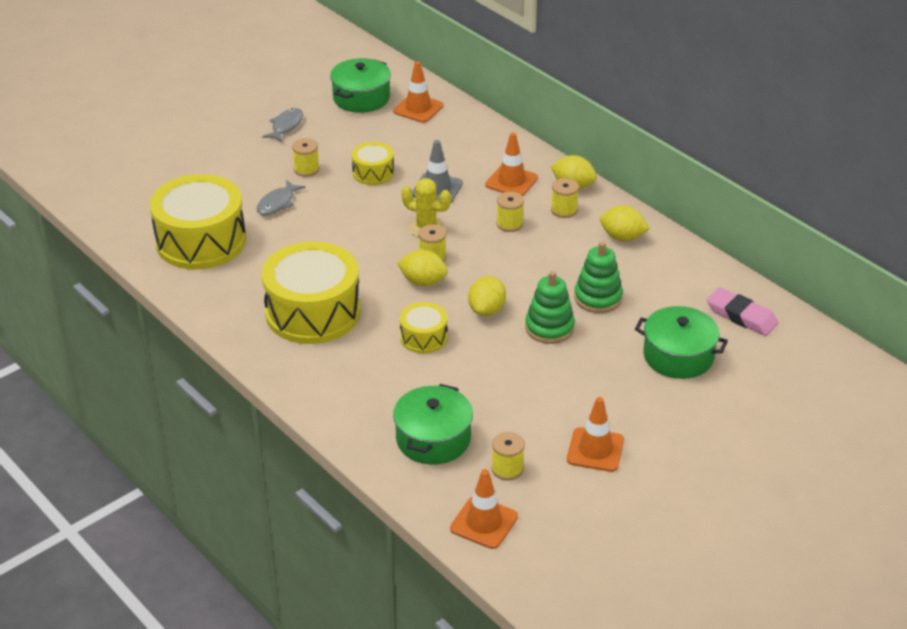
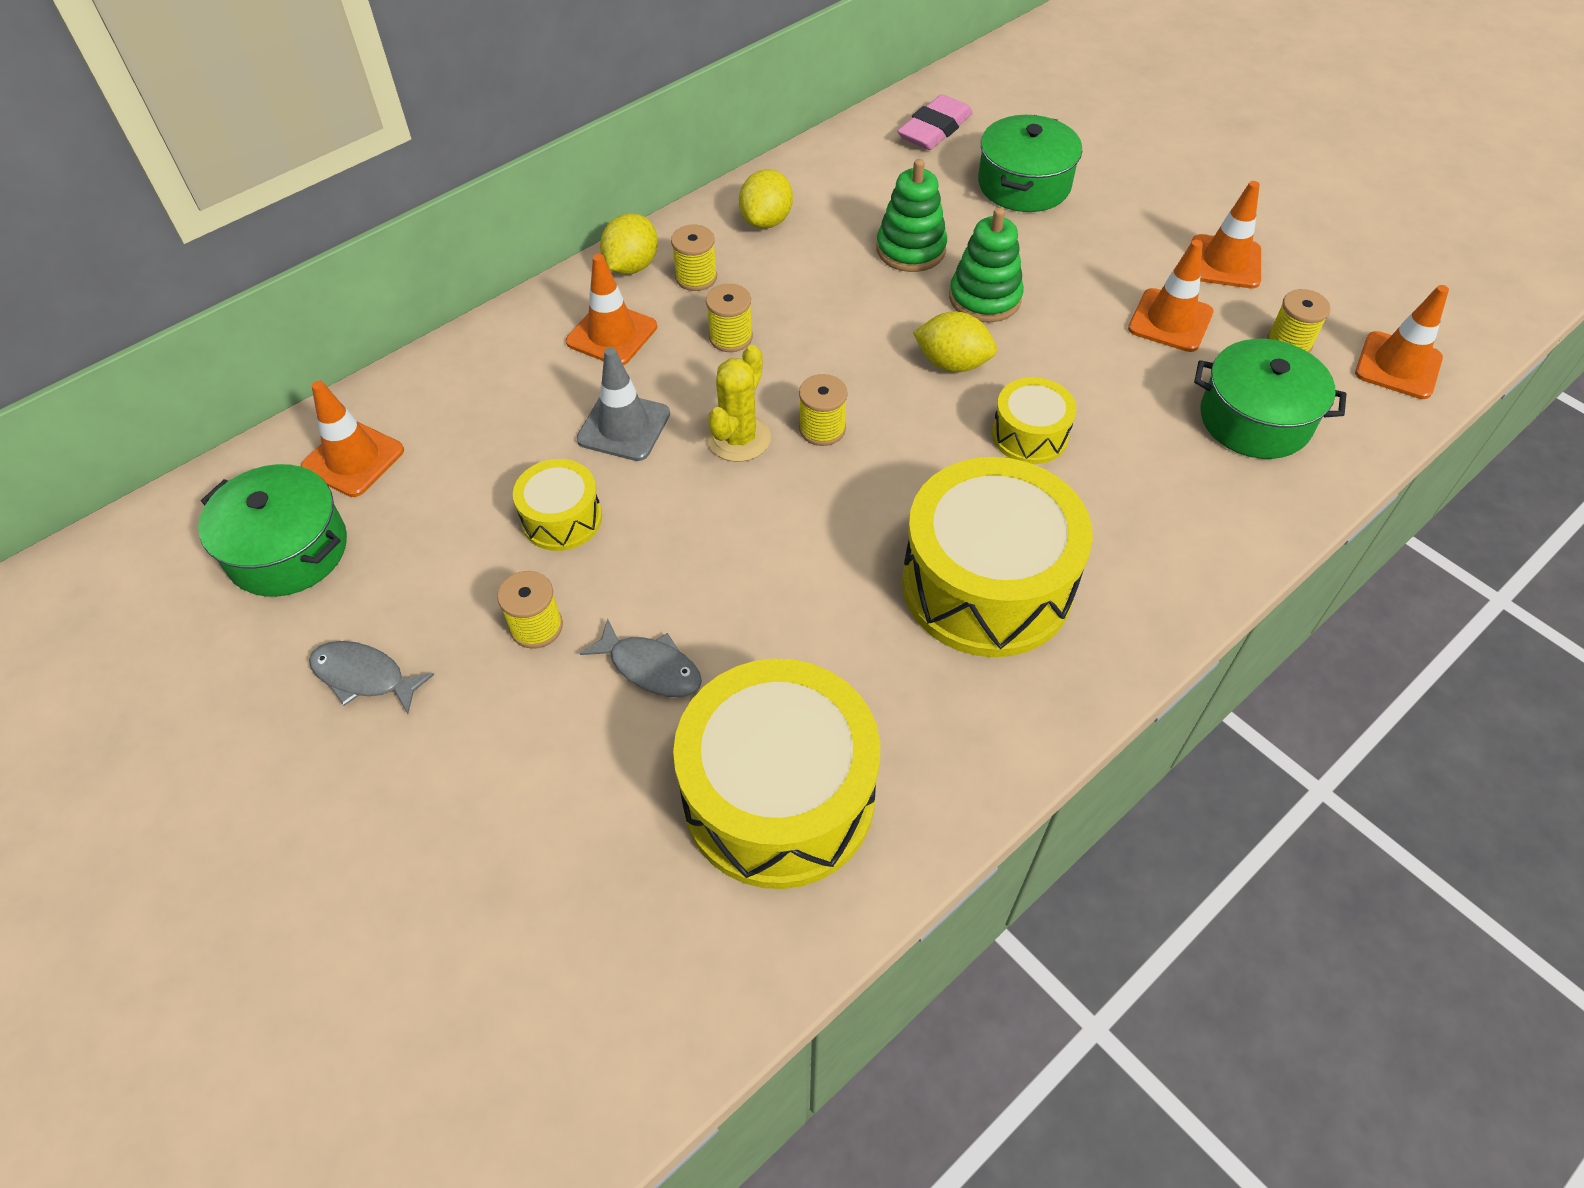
camera: 90 degrees left, 15 degrees up
(423, 282) = (888, 439): yellow lemon -> none
(529, 412) = (1170, 321): none -> orange traffic cone

